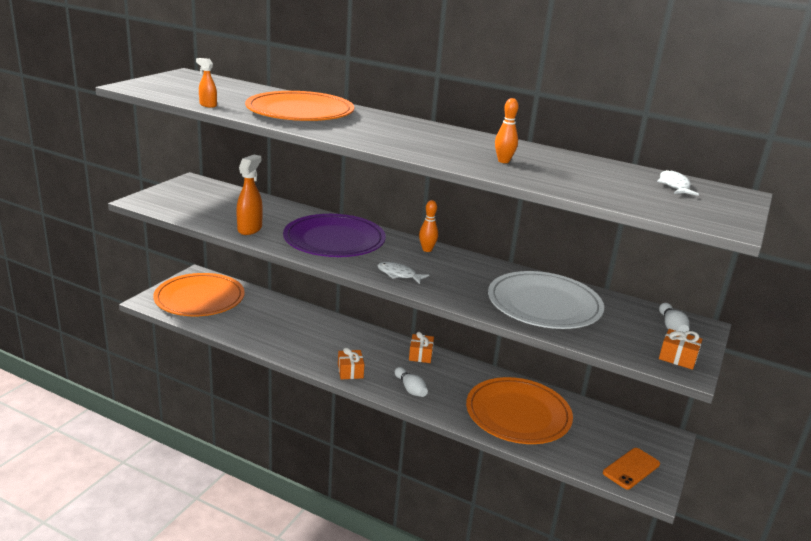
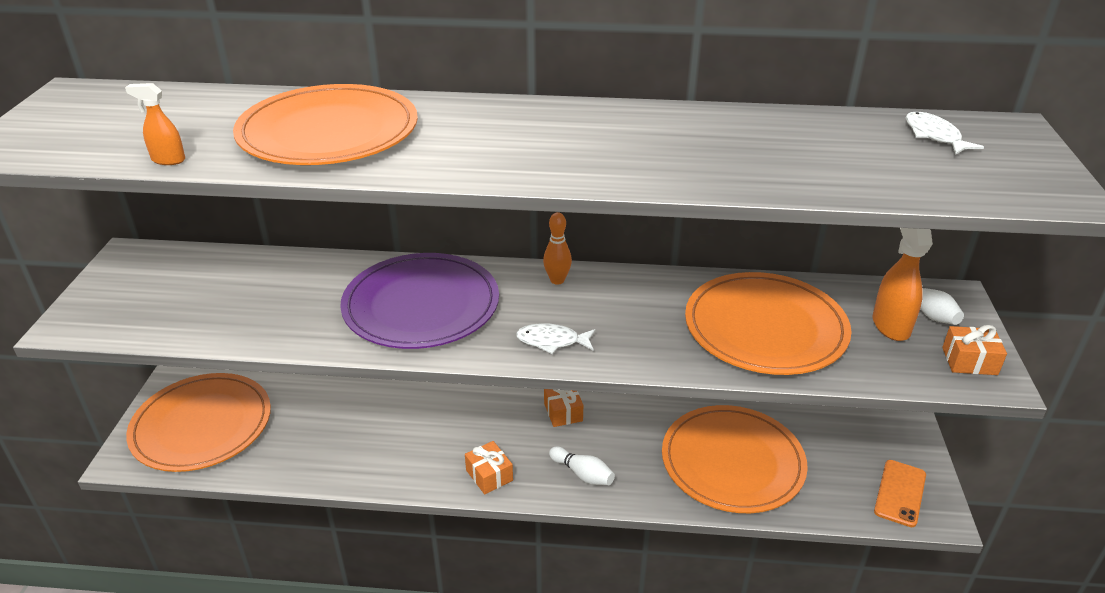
camera: 20 degrees left, 10 degrees up
(250, 229) = (283, 326): orange spray bottle -> orange spray bottle (890, 326)
(503, 161) = (699, 154): orange bowling pin -> none
(544, 304) = (765, 328): white plate -> orange plate

